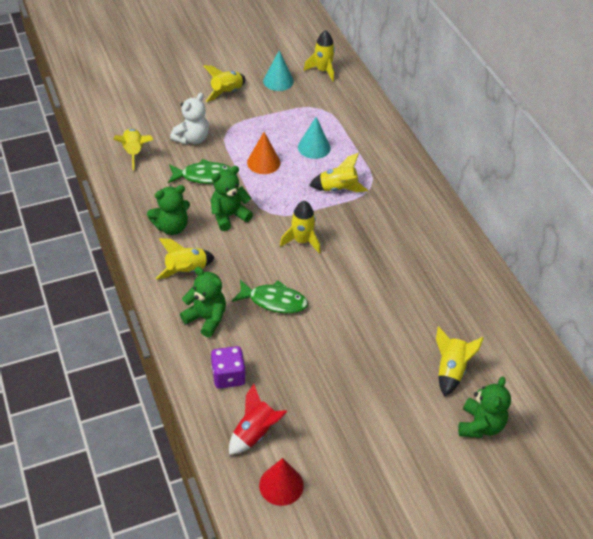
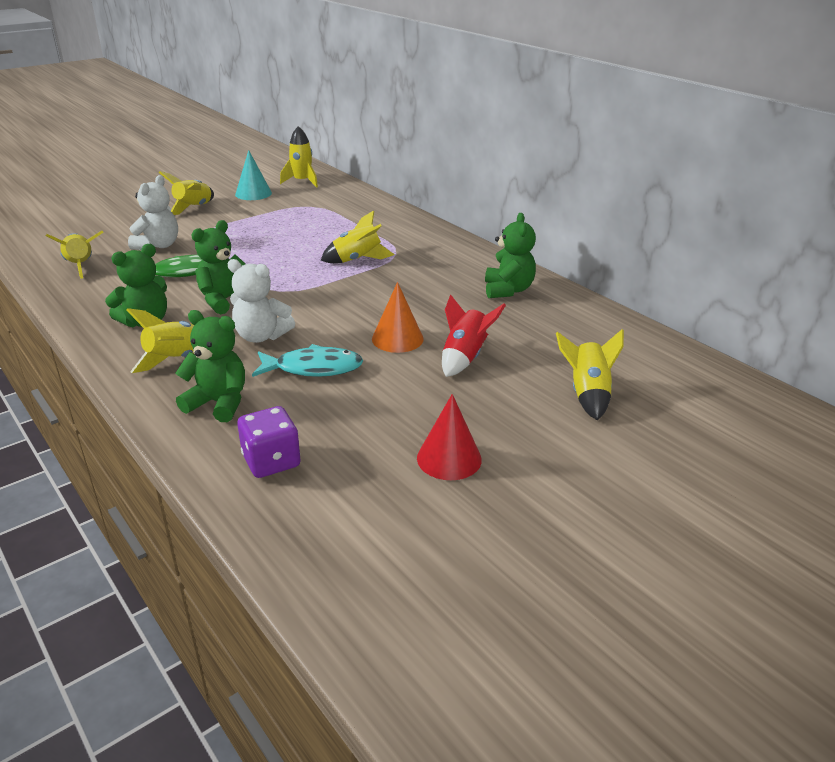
camera: 15 degrees left, 15 degrees down
(246, 260) = (261, 336): none -> white teddy bear
(255, 433) = (338, 523): red rocket -> red rocket (465, 357)
(263, 162) = (256, 252): orange cone -> orange cone (397, 339)
(274, 301) = (313, 368): green fish -> turquoise fish
(281, 485) = (408, 586): red cone -> red cone (449, 458)
(302, 241) = (330, 308): yellow rocket -> none
(314, 147) = (314, 233): turquoise cone -> none
(480, 425) = (663, 443): green teddy bear -> green teddy bear (508, 290)

